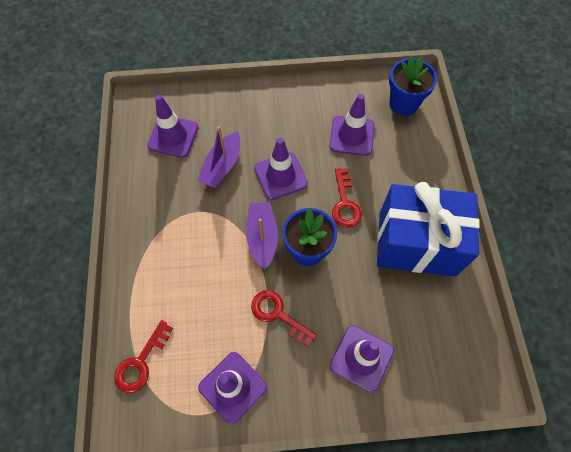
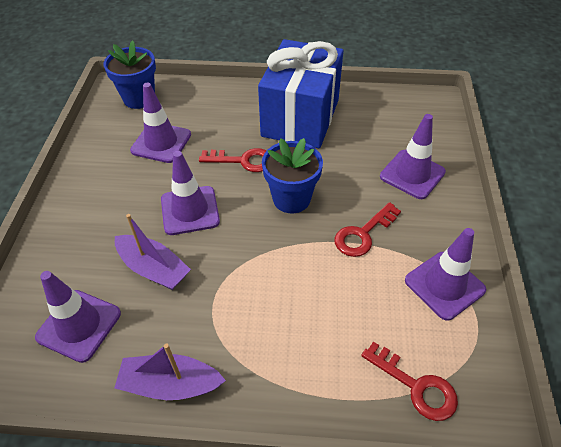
camera: 80 degrees left, 15 degrees down
(262, 237) = (266, 237): purple boat -> purple boat (170, 384)

